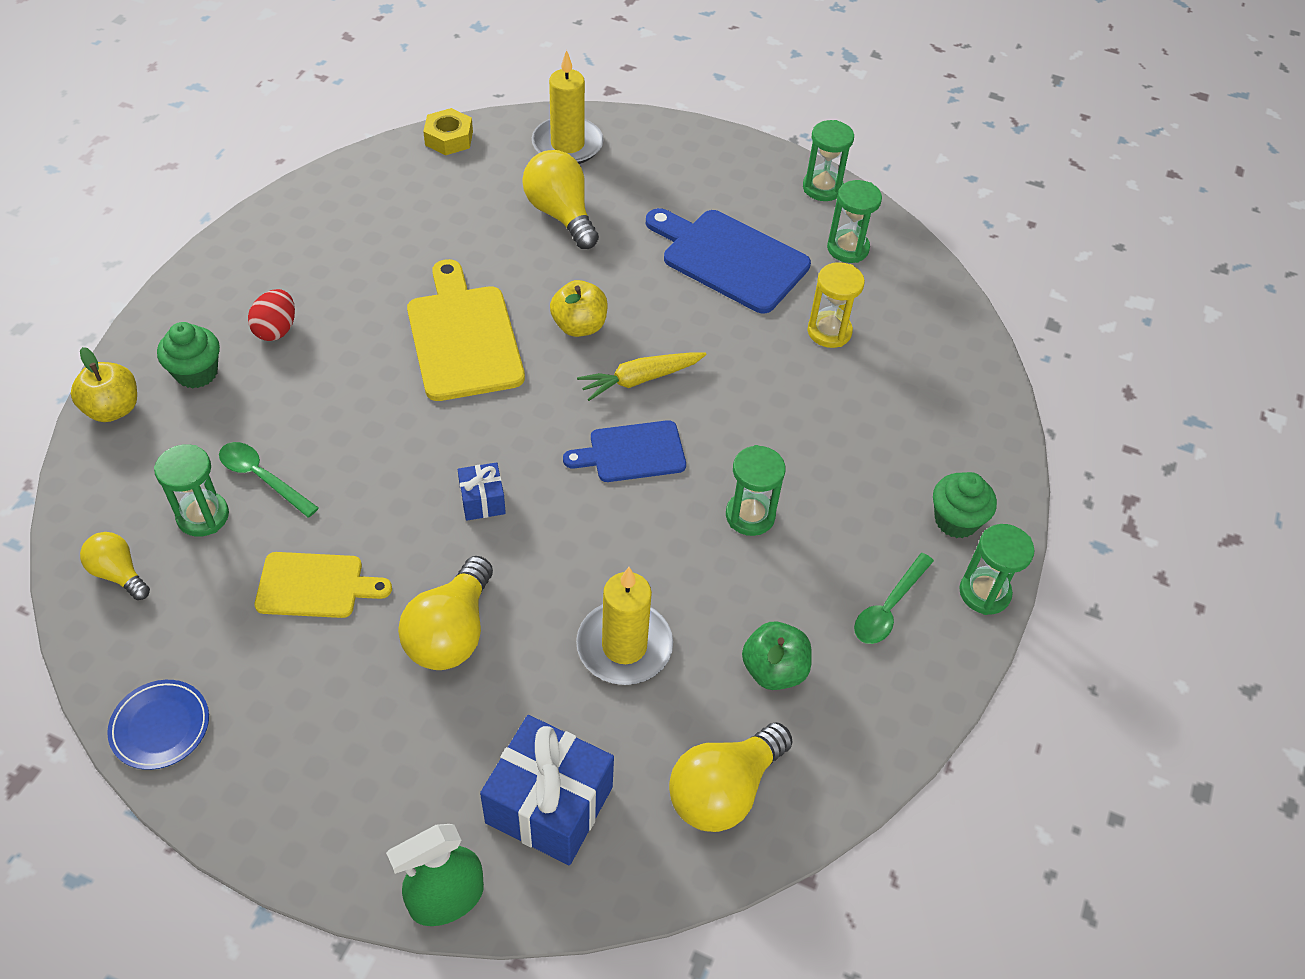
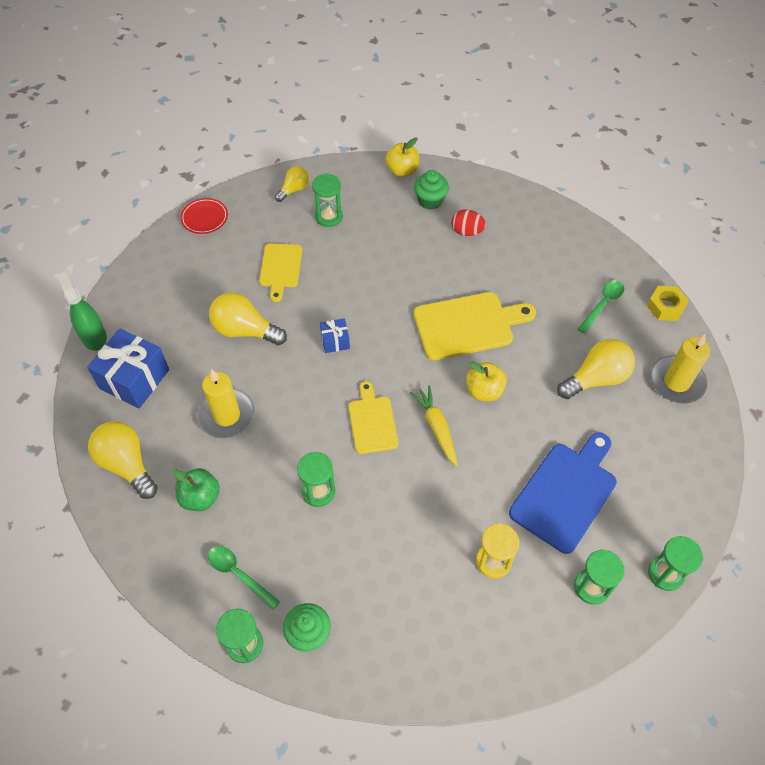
camera: 95 degrees right, 5 degrees up
(160, 727) = (204, 218): blue plate -> red plate
(262, 478) = (354, 238): green spoon -> green spoon (603, 304)
(632, 452) = (372, 422): blue cutting board -> yellow cutting board

